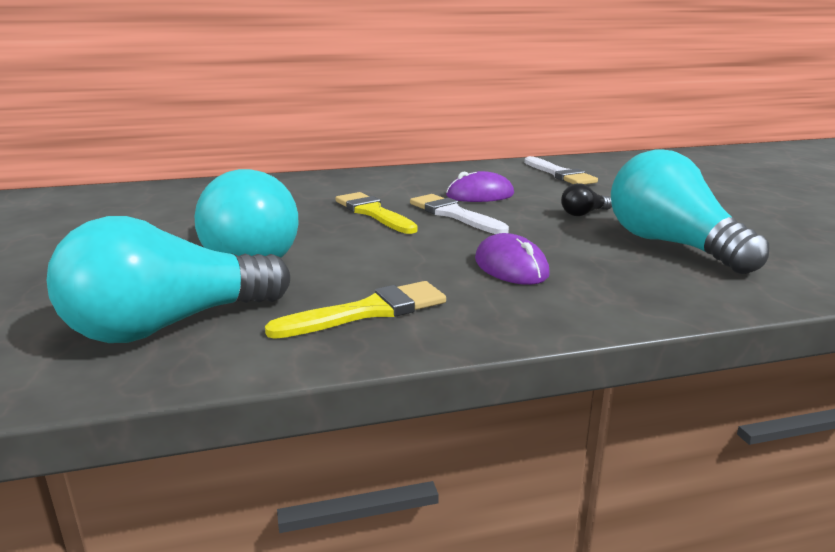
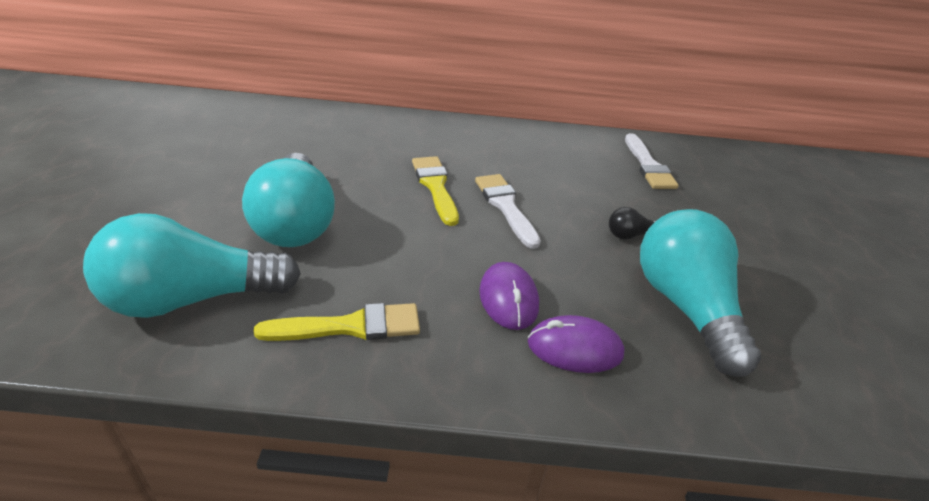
camera: 15 degrees right, 15 degrees up
(480, 195) = (548, 182): purple mouse -> purple mouse (575, 348)

